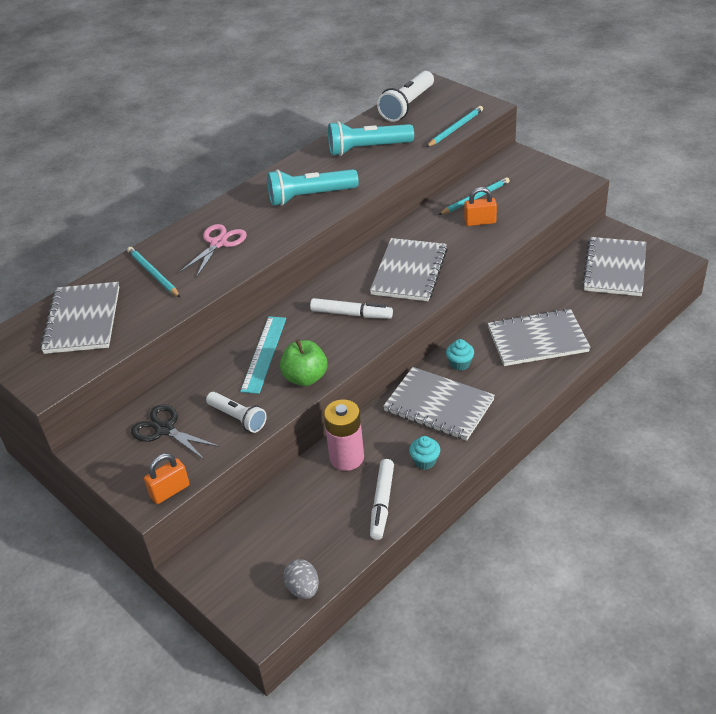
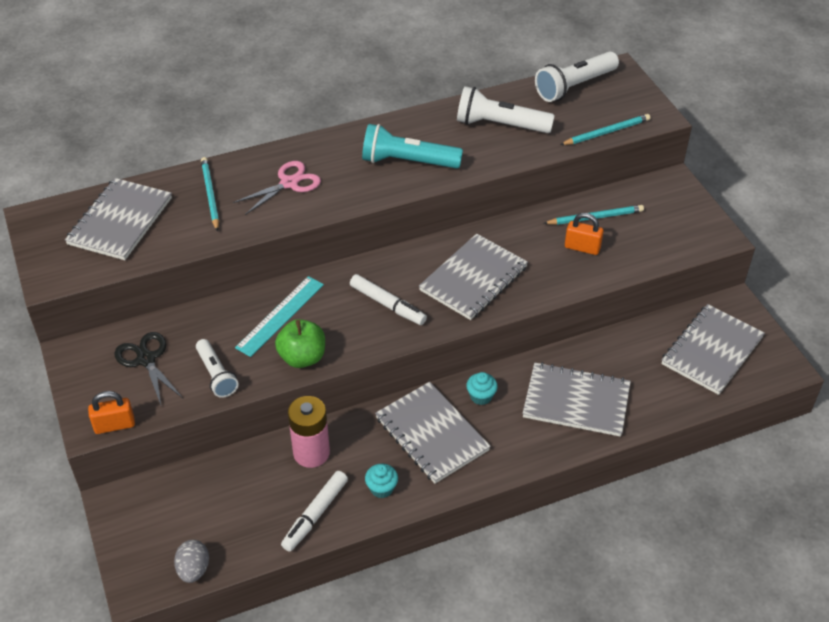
camera: 20 degrees right, 5 degrees up
(367, 149) = (500, 125): turquoise flashlight -> white flashlight

